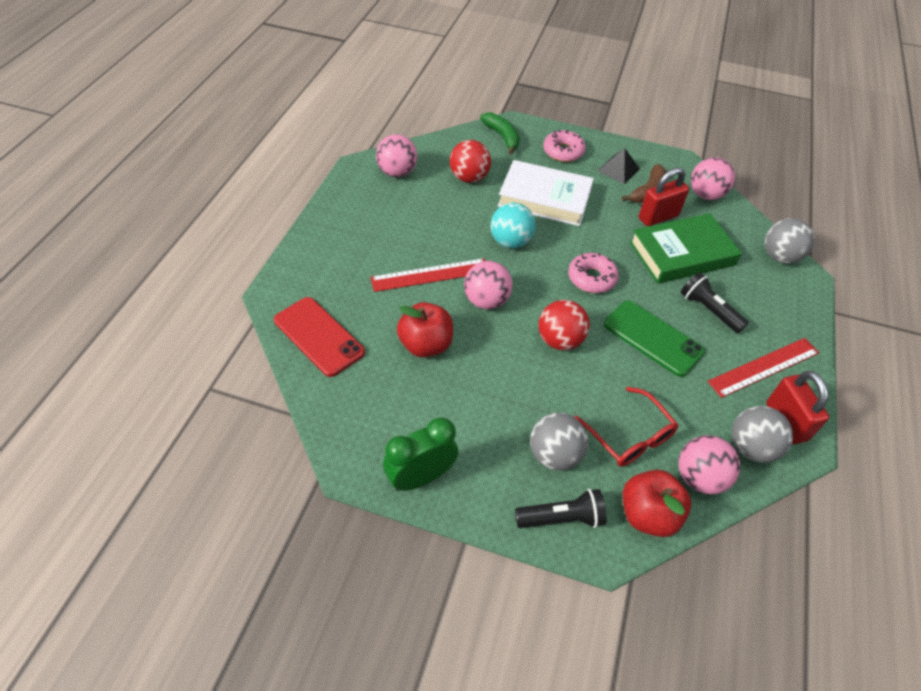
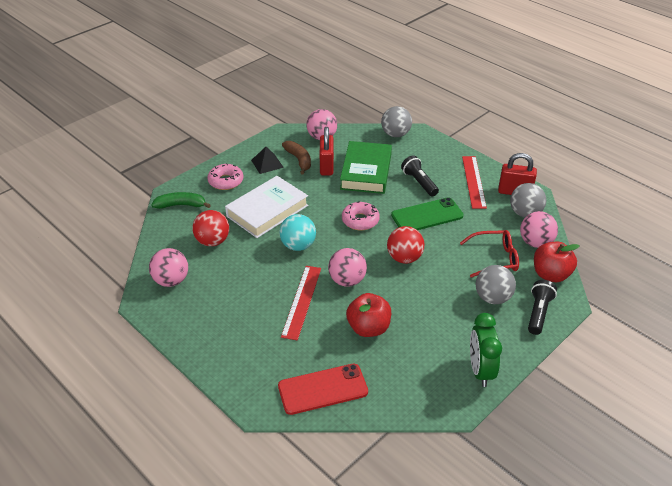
camera: 60 degrees left, 10 degrees down
(708, 310) = (419, 182): black flashlight -> black flashlight turned 75 degrees clockwise

